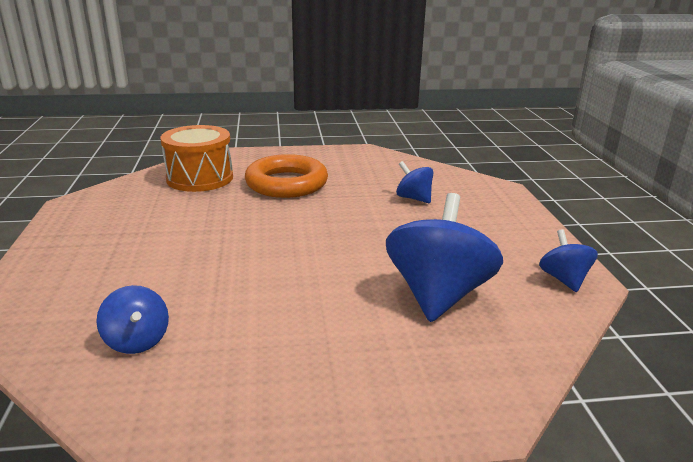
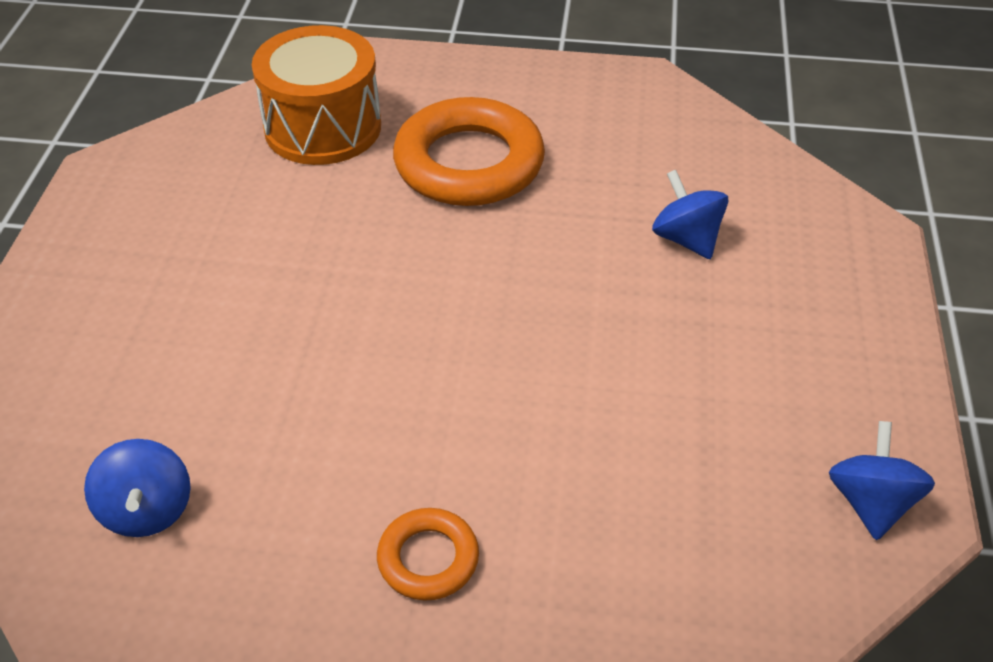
camera: 15 degrees right, 20 degrees up
(331, 336) = (428, 559): none -> orange ring
(438, 295) = (632, 499): blue spinning top -> none

